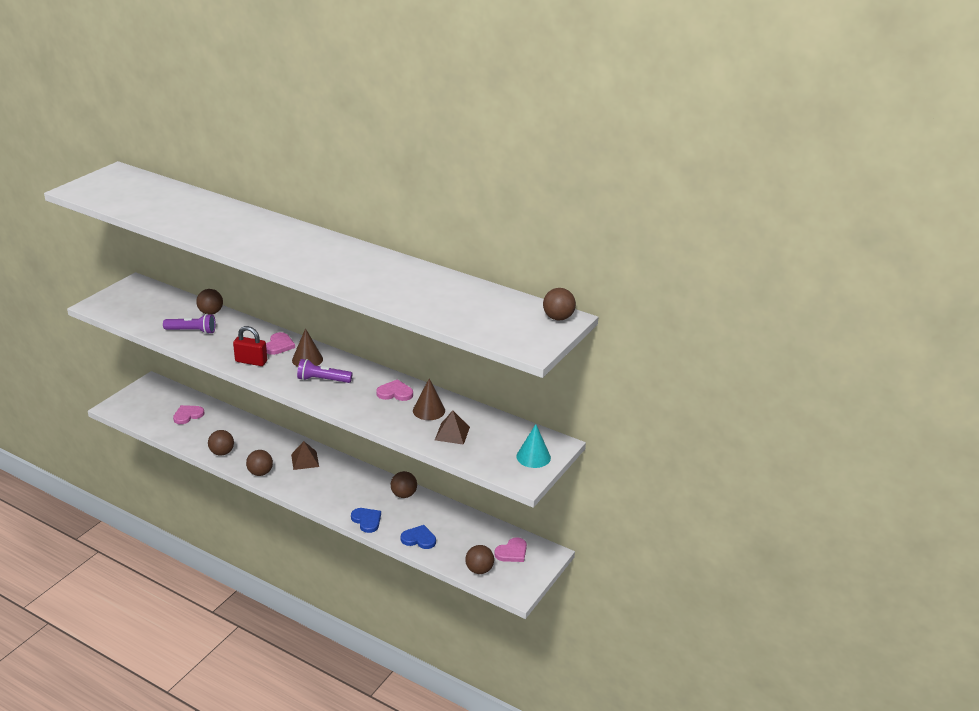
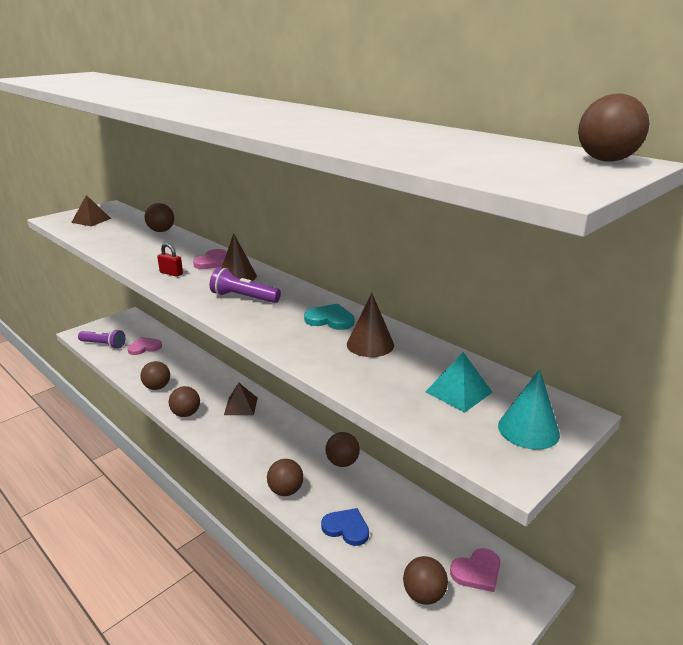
camera: 15 degrees right, 5 degrees down
(192, 331) = (129, 243): purple flashlight -> purple flashlight (103, 345)
(251, 361) = (171, 273): red padlock -> red padlock, size x0.63
(367, 520) = (285, 490): blue heart -> brown ball
(395, 393) = (330, 319): pink heart -> turquoise heart
(452, 433) = (397, 378): brown pyramid -> brown pyramid (91, 220)
(491, 438) = (458, 392): none -> turquoise pyramid

